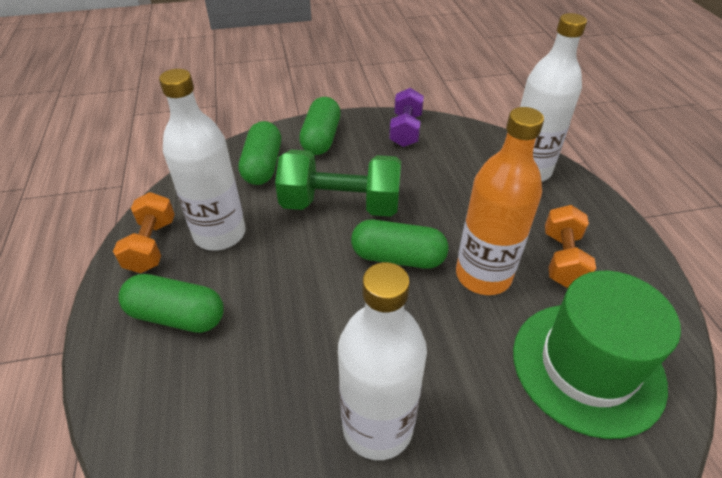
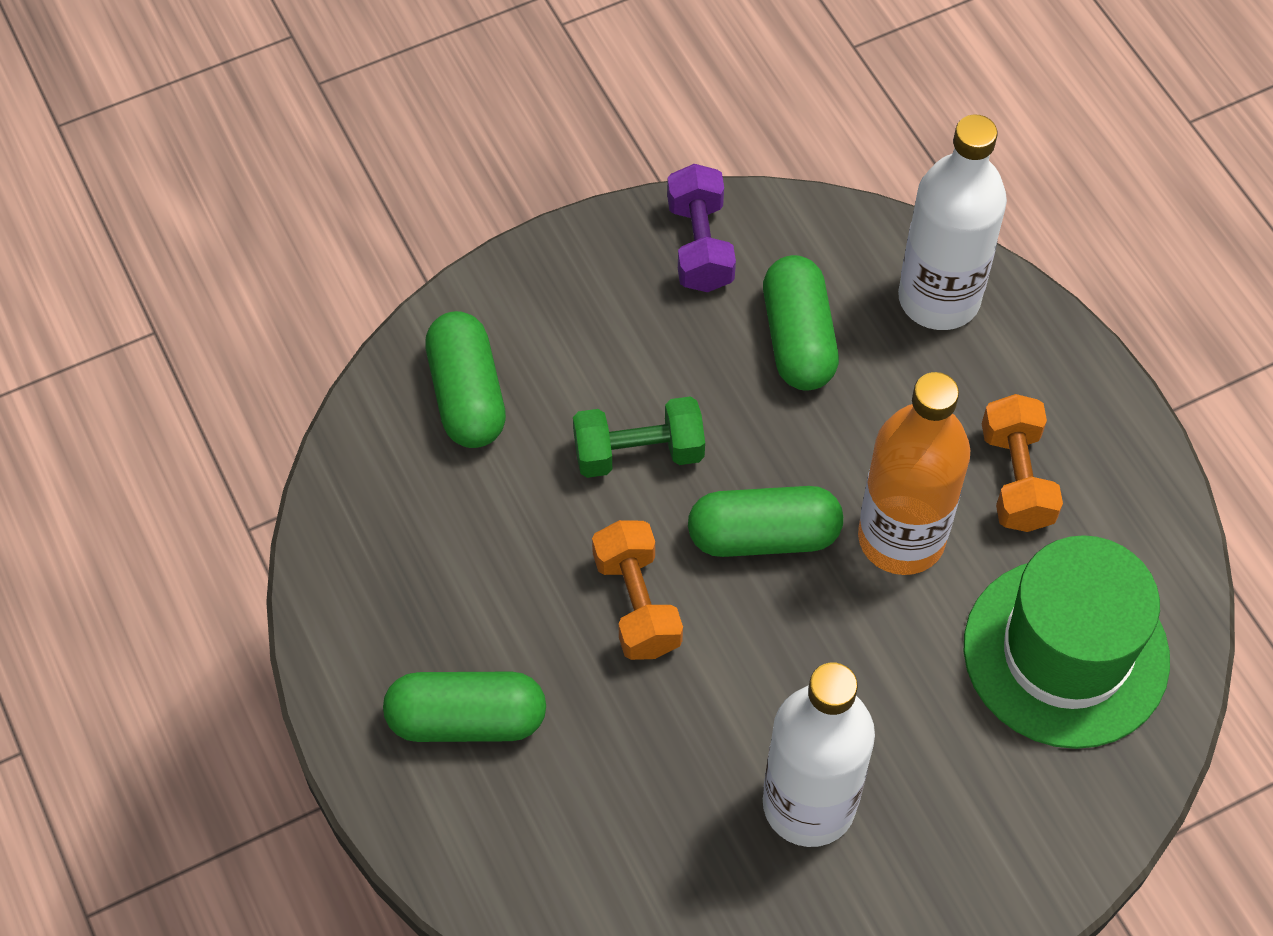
camera: 15 degrees left, 15 degrees up
(151, 245) = (359, 609): orange dumbbell -> orange dumbbell (637, 604)
(220, 234) = (460, 560): white bottle -> none
(321, 138) = (548, 302): green capsule -> green capsule (798, 339)
(340, 205) = (638, 453): green dumbbell -> green dumbbell, size x0.62

